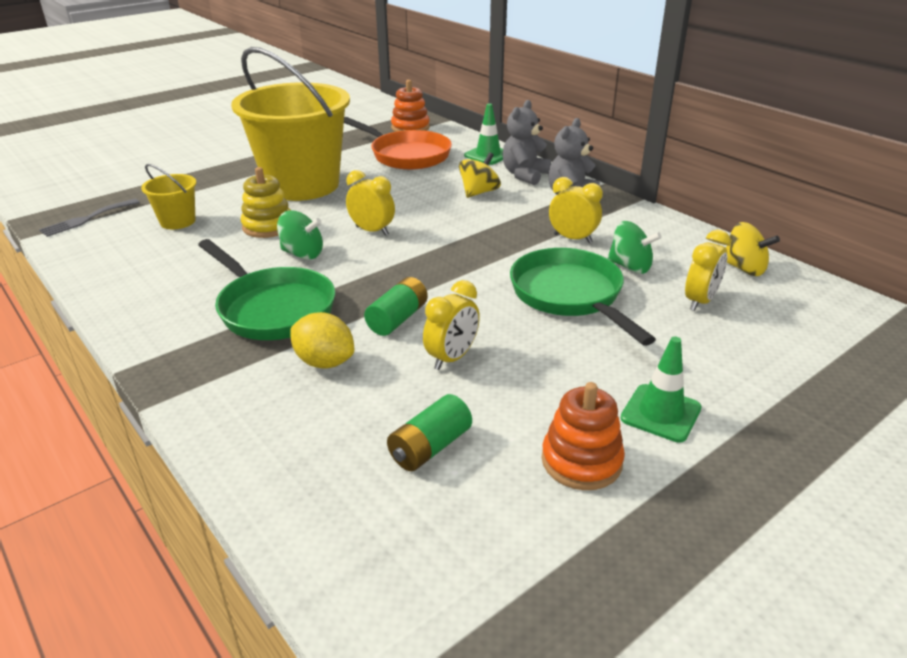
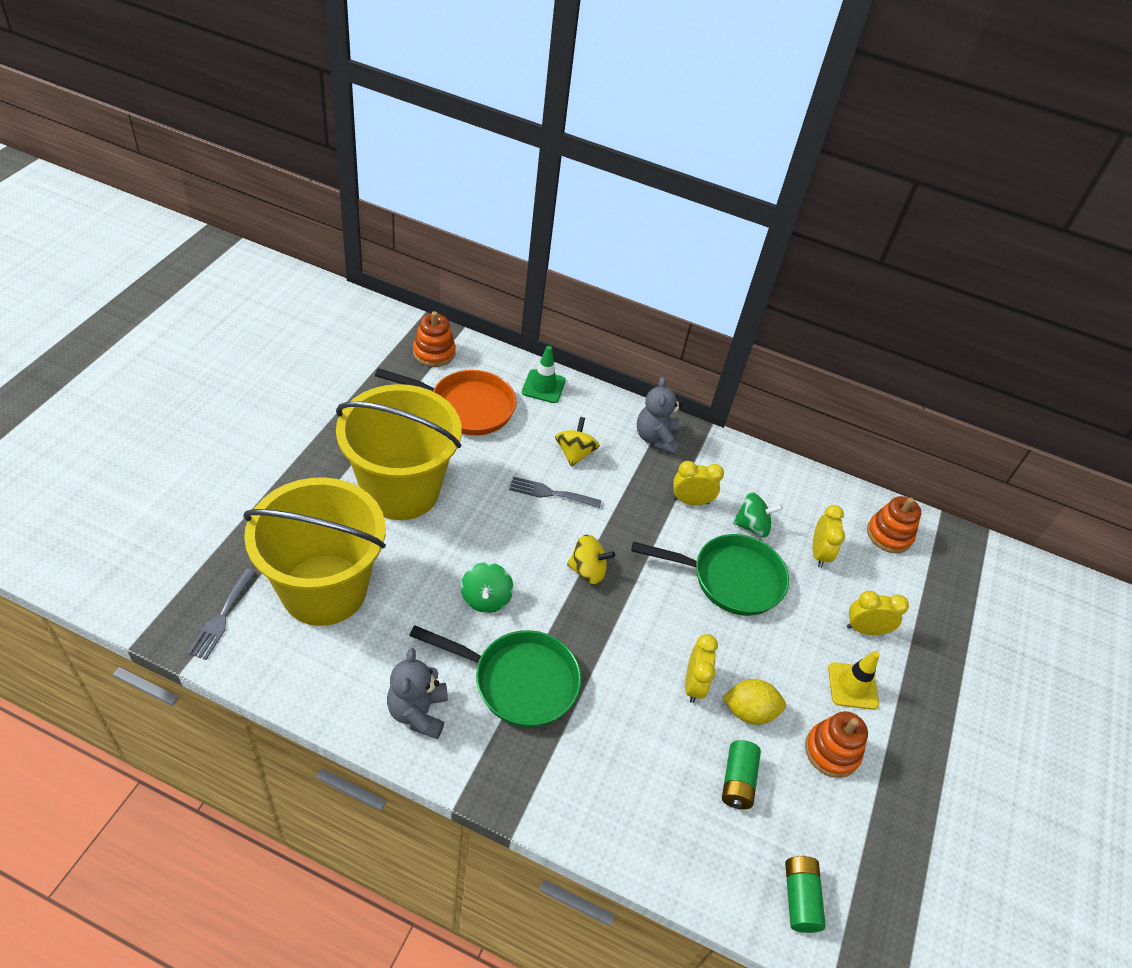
camera: 35 degrees left, 15 degrees up
(178, 221) = (324, 589): yellow bucket -> yellow bucket, size x2.35
(268, 226) = (421, 568): yellow stacking toy -> none
(302, 254) = (486, 598): green spinning top -> green spinning top turned 105 degrees clockwise
(324, 362) = (607, 727): yellow lemon -> yellow lemon (749, 711)
(372, 231) = (522, 543): yellow clock -> yellow clock (865, 629)
(397, 319) = (625, 655): green battery -> green battery (799, 898)
(431, 209) = (550, 493): none -> grey fork
(524, 175) = (597, 413): grey teddy bear -> grey teddy bear (418, 712)
(570, 295) = (730, 579): green pan -> green pan turned 150 degrees clockwise
(660, 413) = (852, 686): green traffic cone -> yellow traffic cone
(744, 268) = (828, 501): yellow spinning top -> yellow spinning top (587, 570)
(812, 307) = (889, 535): none -> orange stacking toy

